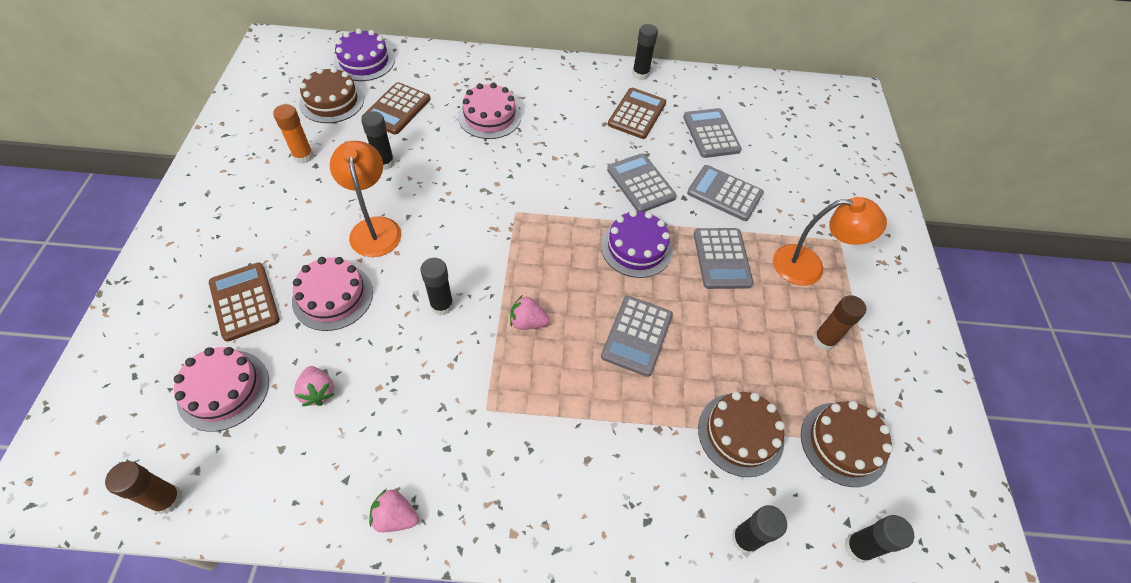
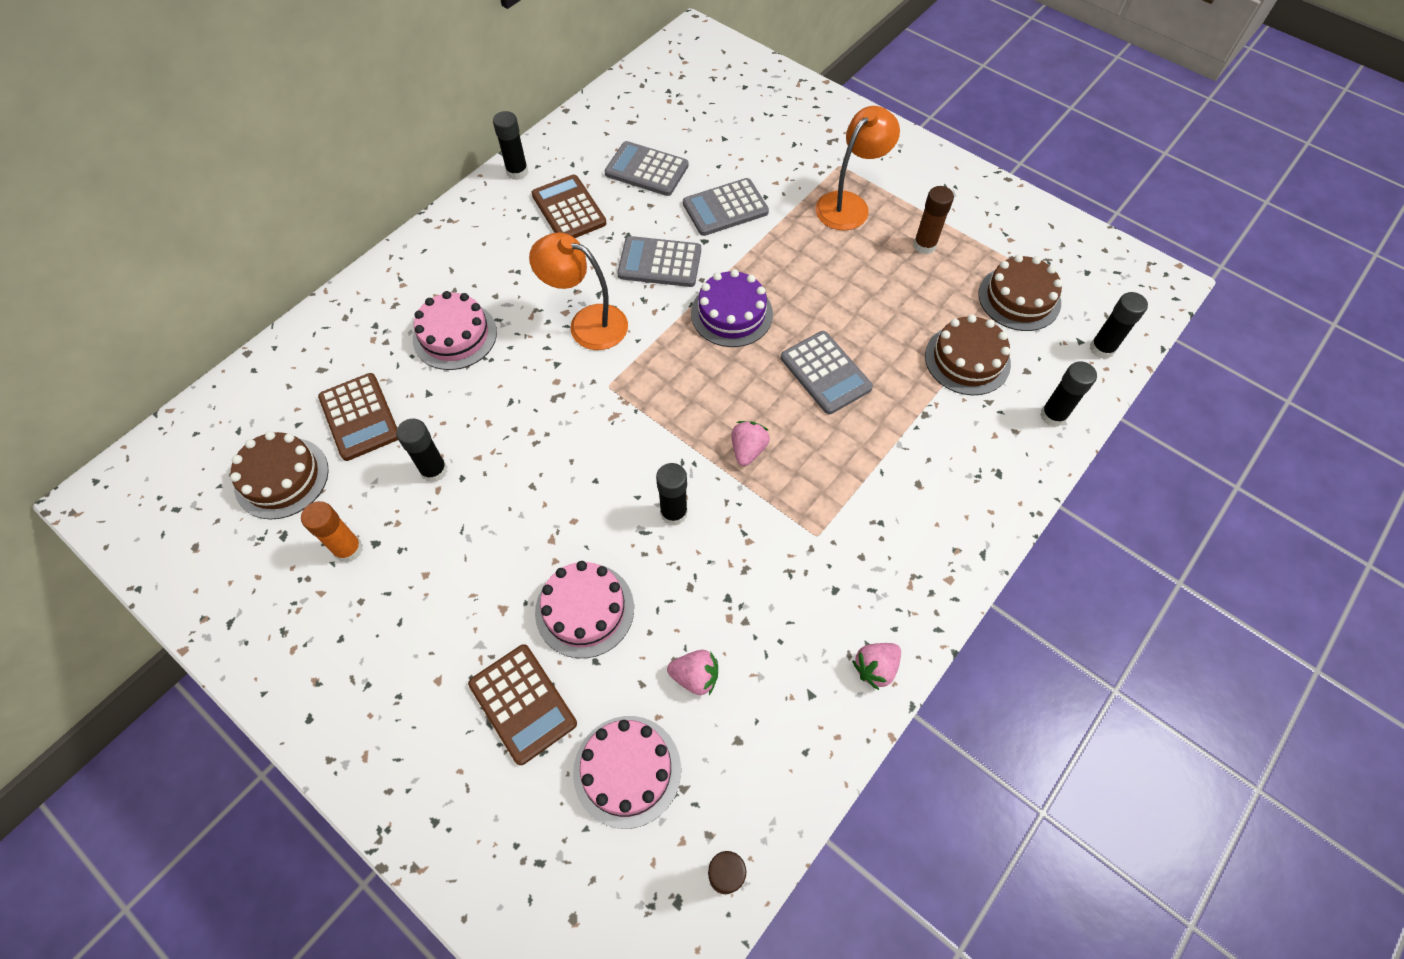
camera: 50 degrees left, 5 degrees up
(244, 302) = (523, 703): brown calculator -> brown calculator turned 135 degrees counterclockwise
(364, 61) = (243, 411): purple cake -> none
(374, 228) = (522, 526): orange lamp -> orange lamp (587, 323)
(527, 322) = (748, 450): pink strawberry -> pink strawberry turned 150 degrees clockwise
(722, 258) = (794, 258): grey calculator -> none

